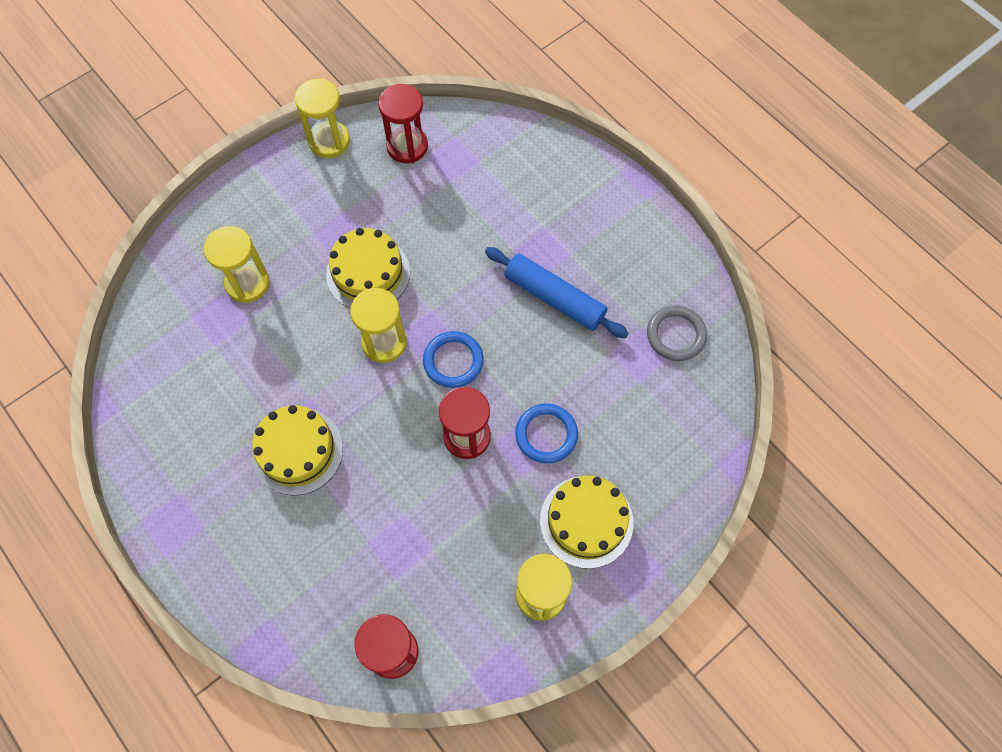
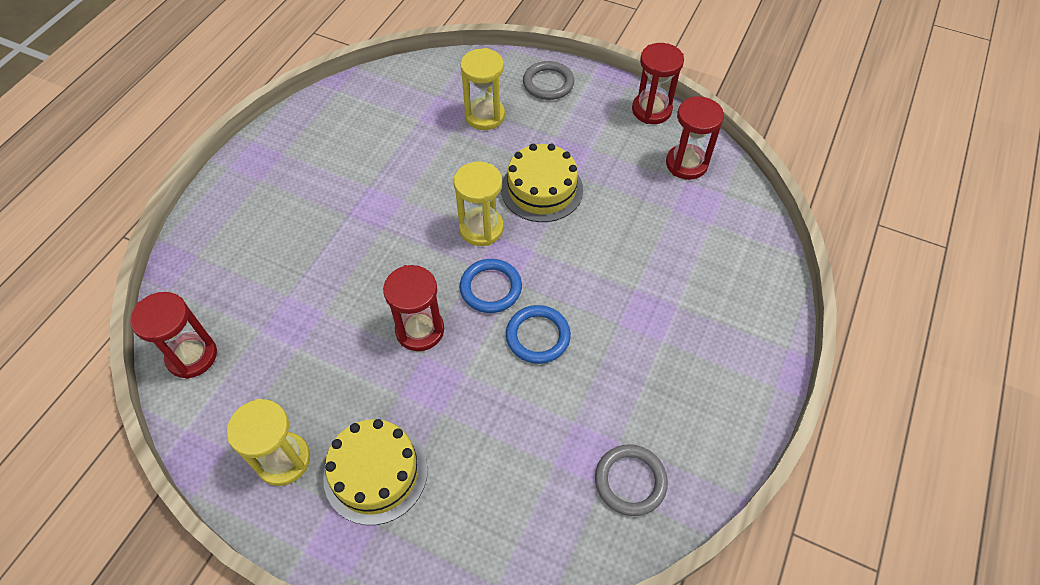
camera: 65 degrees right, 10 degrees down
(240, 209) = (548, 83): none -> grey ring
(297, 451) = (351, 211): yellow cake -> none
(329, 141) = (651, 110): yellow hourglass -> red hourglass
(546, 434) = (453, 397): blue ring -> blue ring (538, 336)
(554, 298) = (604, 345): blue rolling pin -> none

